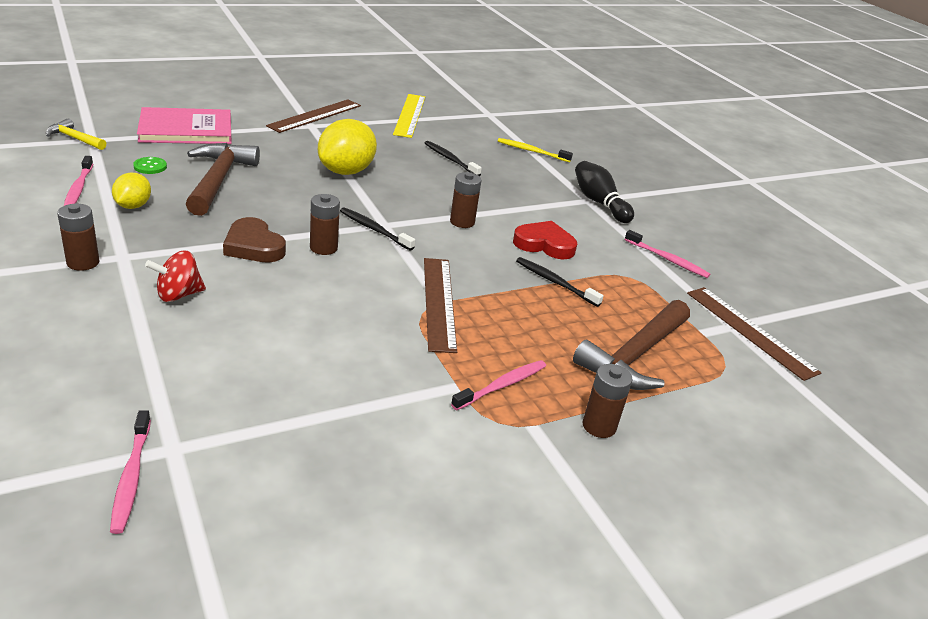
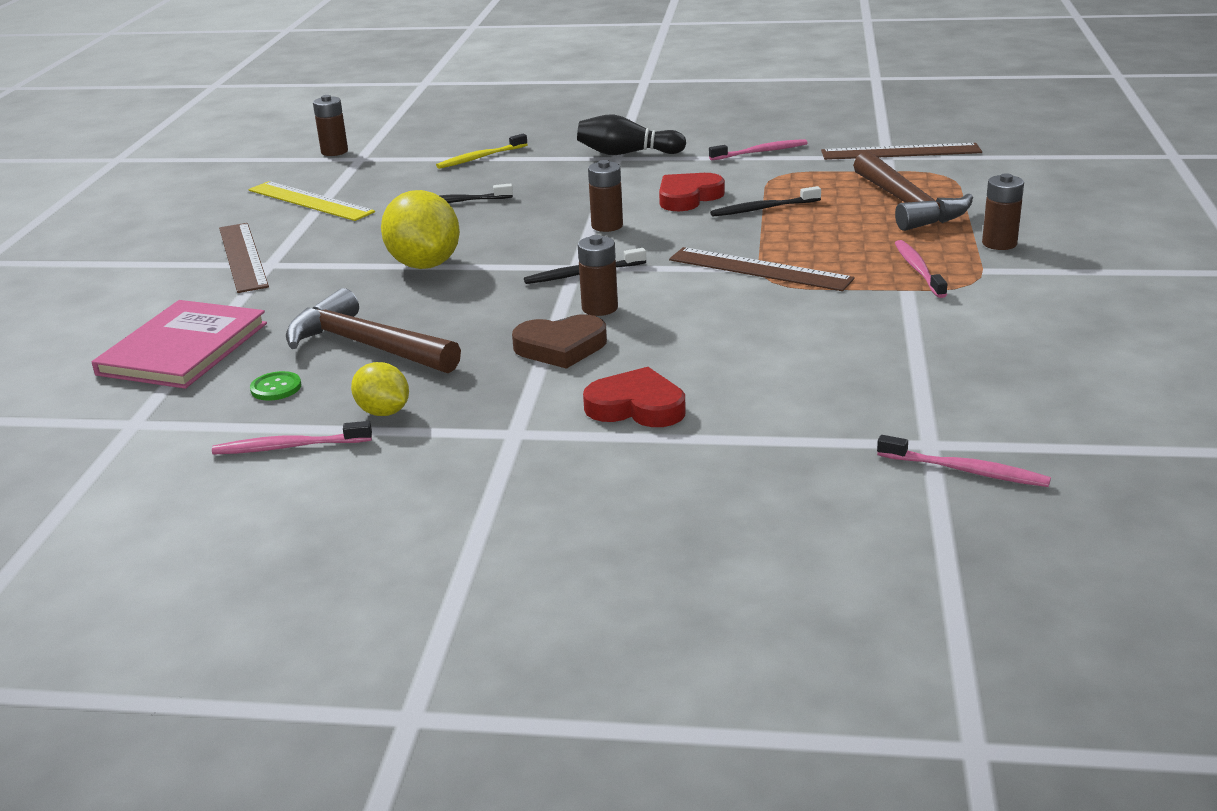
camera: 50 degrees left, 5 degrees down
(74, 138) = (114, 436): yellow hammer -> none
(78, 188) = (290, 447): pink toothbrush -> pink toothbrush turned 150 degrees clockwise
(83, 262) = (508, 461): brown battery -> brown battery (334, 152)
(178, 294) = (636, 407): red spinning top -> red heart

